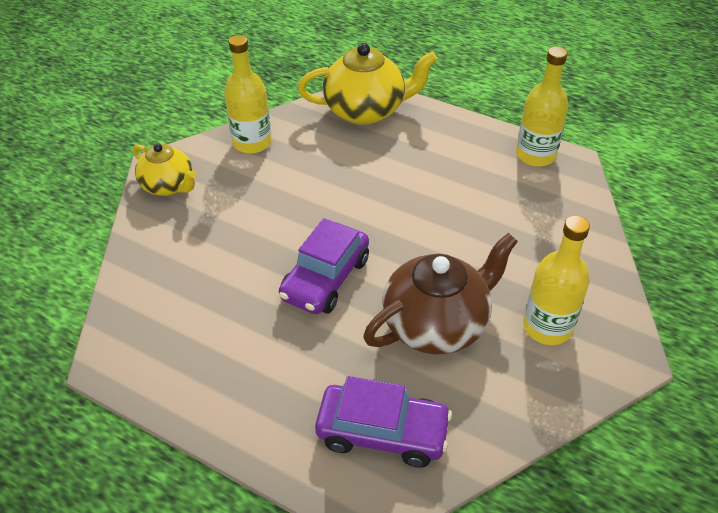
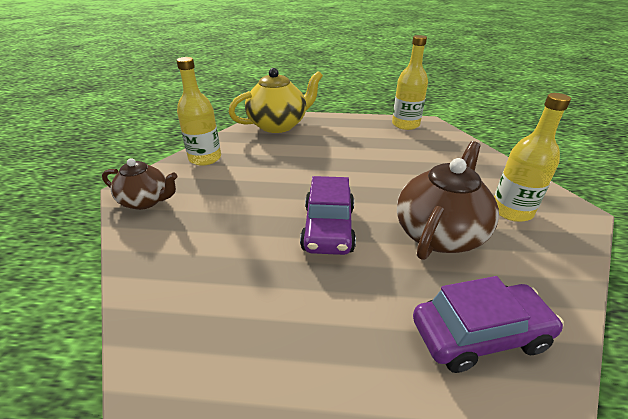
camera: 25 degrees left, 10 degrees down
(169, 186) = (146, 201): yellow teapot -> brown teapot

